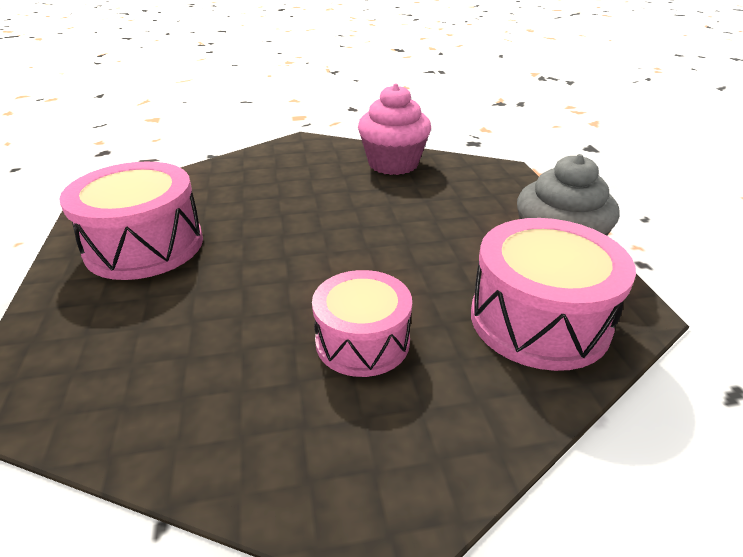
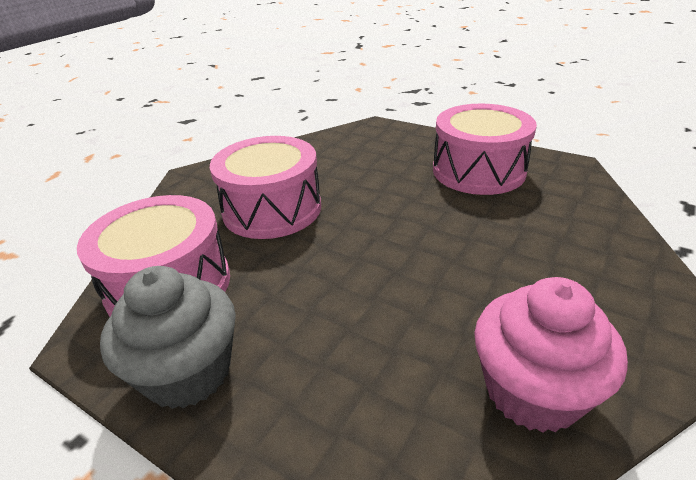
camera: 135 degrees right, 0 degrees up
(362, 341) = (272, 209): pink drum -> pink drum, size x1.51

